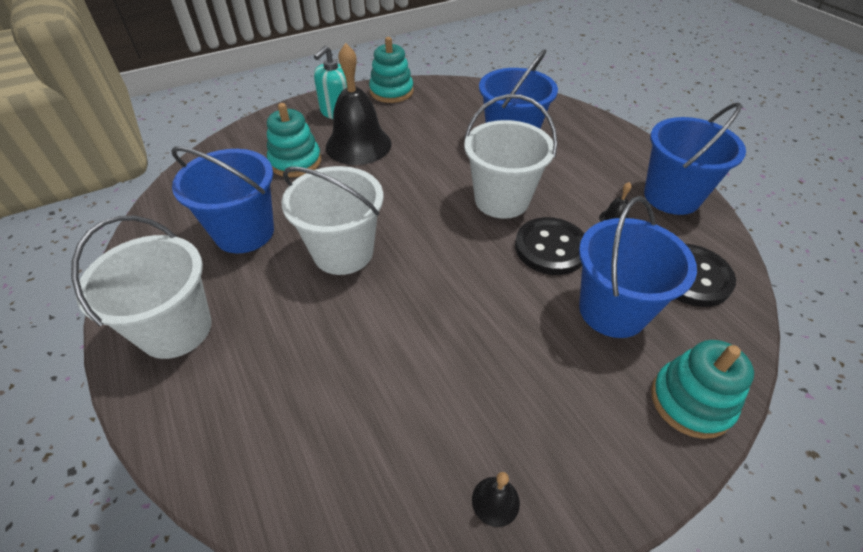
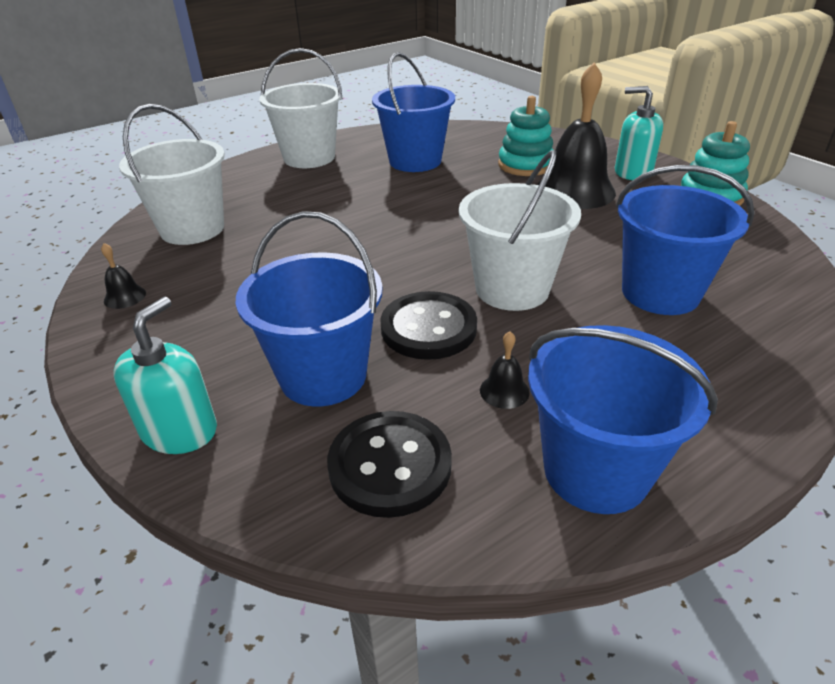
camera: 85 degrees right, 10 degrees down
(343, 252) = (398, 204): white bucket -> white bucket (192, 229)
(691, 401) = (179, 431): turquoise stacking toy -> turquoise soap dispenser

